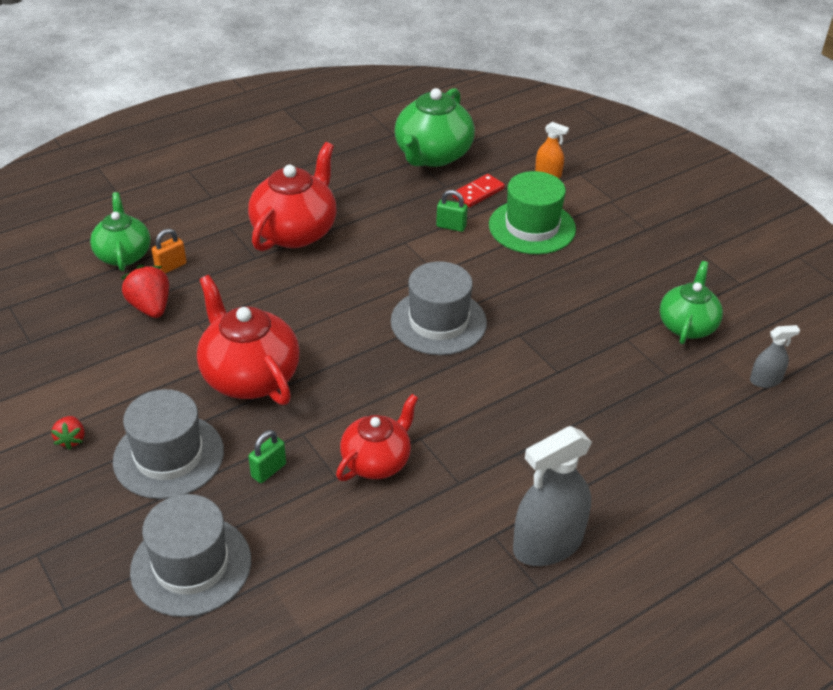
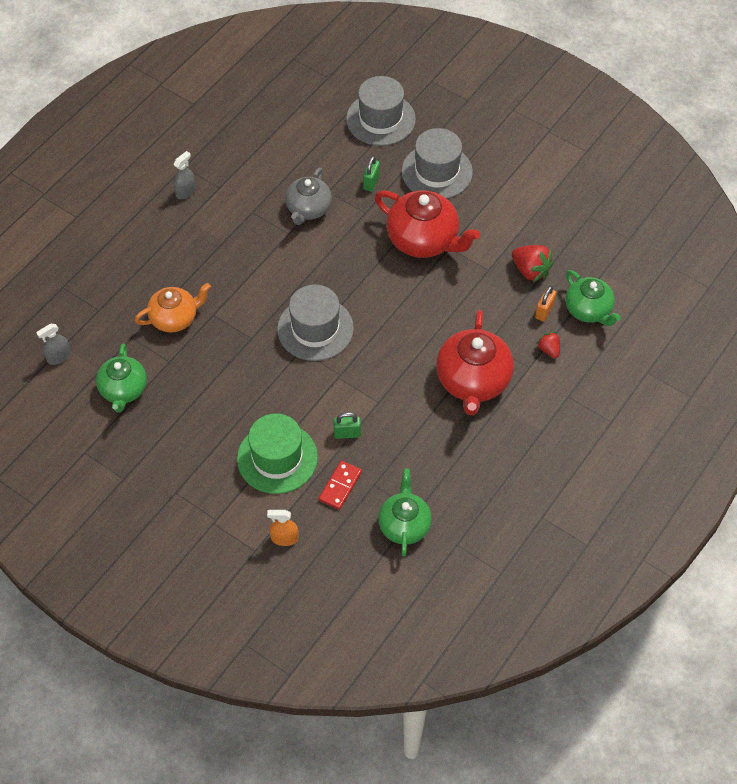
camera: 160 degrees right, 15 degrees up
(71, 439) = (503, 163): red strawberry -> red strawberry (549, 350)
(377, 461) = (308, 209): red teapot -> grey teapot
(432, 155) = (404, 525): green teapot -> green teapot, size x0.65
(547, 544) = (185, 191): grey spray bottle -> grey spray bottle, size x0.50
(607, 380) = (175, 318): none -> orange teapot

